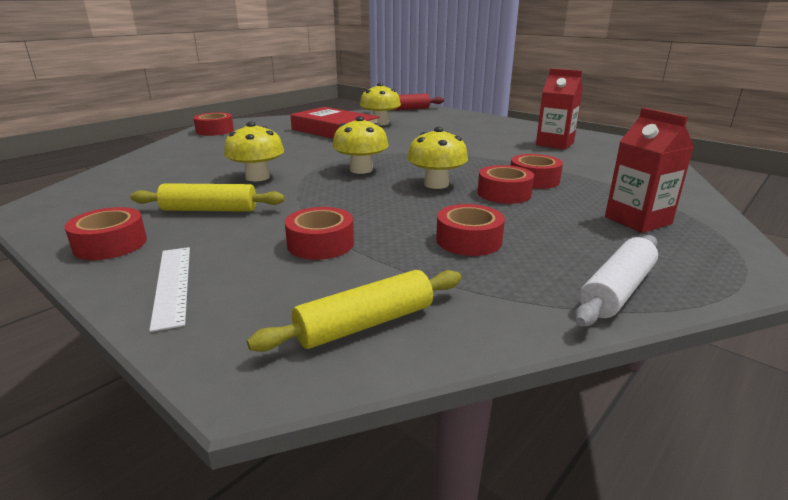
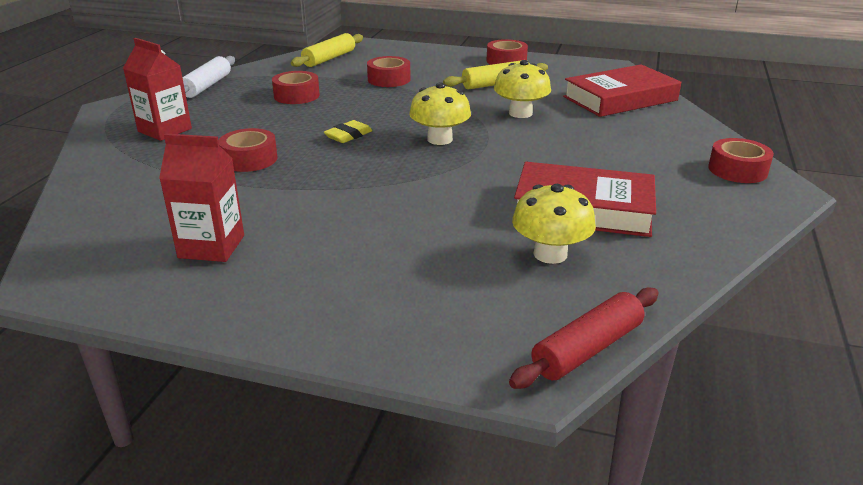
camera: 155 degrees right, 5 degrees up
(144, 174) = (620, 98): none -> red book
(172, 284) = (435, 55): white ruler -> none
(436, 184) = (348, 135): yellow mushroom -> yellow eraser
(504, 193) = (279, 136): red tape -> none

